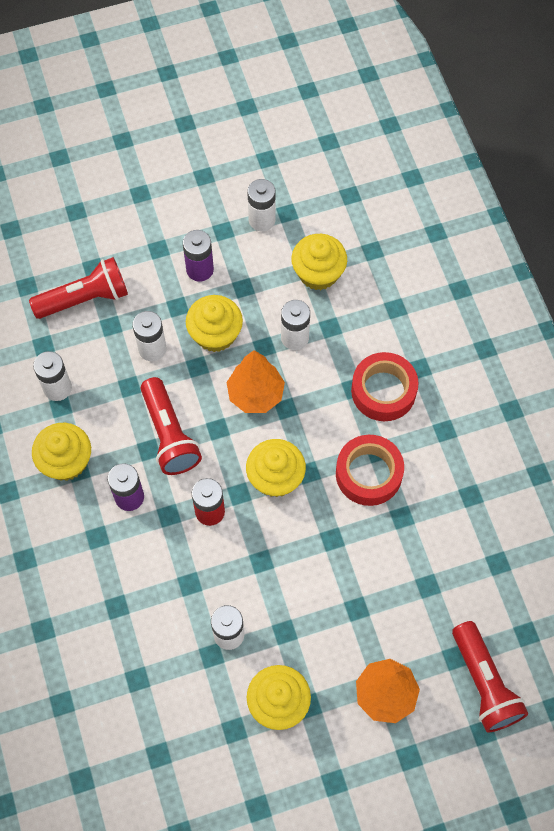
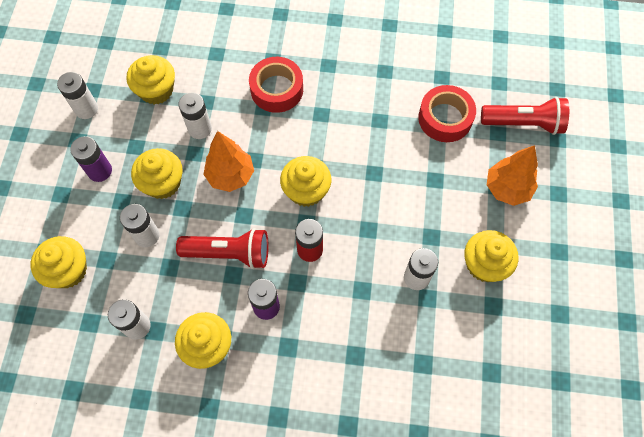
camera: 65 degrees left, 0 degrees up
(85, 298) = (68, 270): red flashlight -> yellow cupcake
(368, 474) = (336, 127): red tape -> red tape (445, 118)

